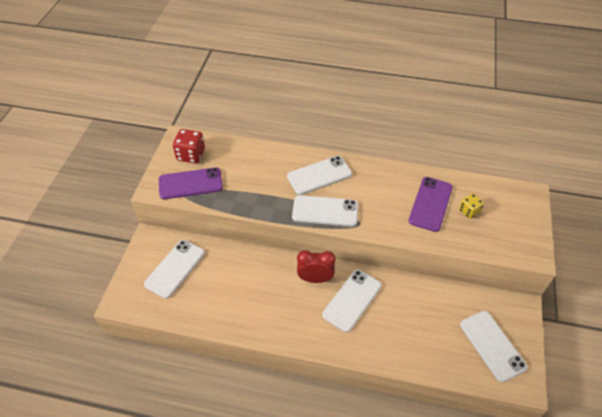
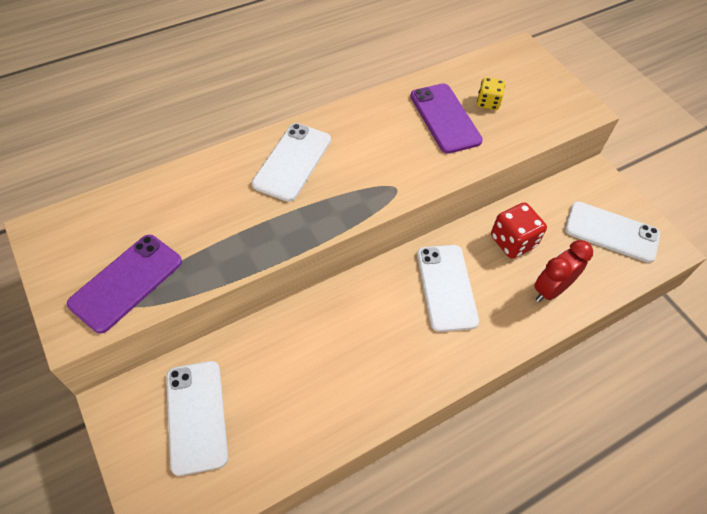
camera: 45 degrees left, 5 degrees up
(191, 155) = (85, 243): red dice -> red dice (513, 241)
(315, 279) = (384, 293): red clock -> red clock (550, 289)
(325, 211) = (343, 200): white phone -> none

